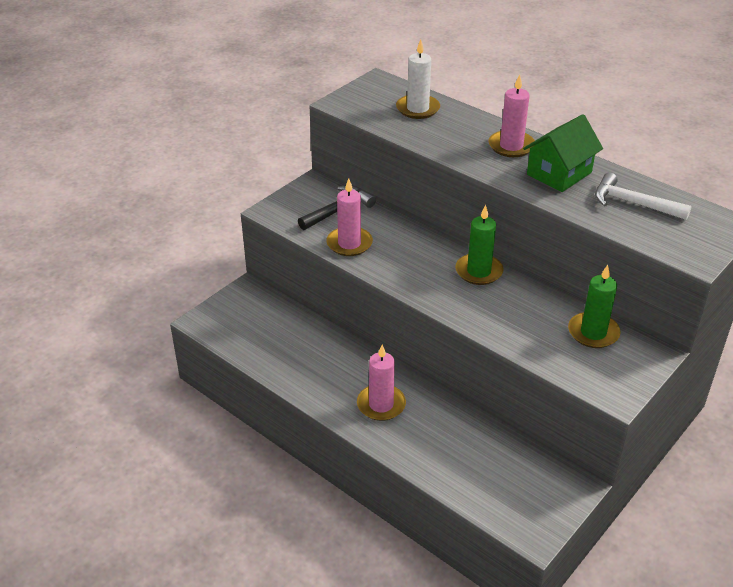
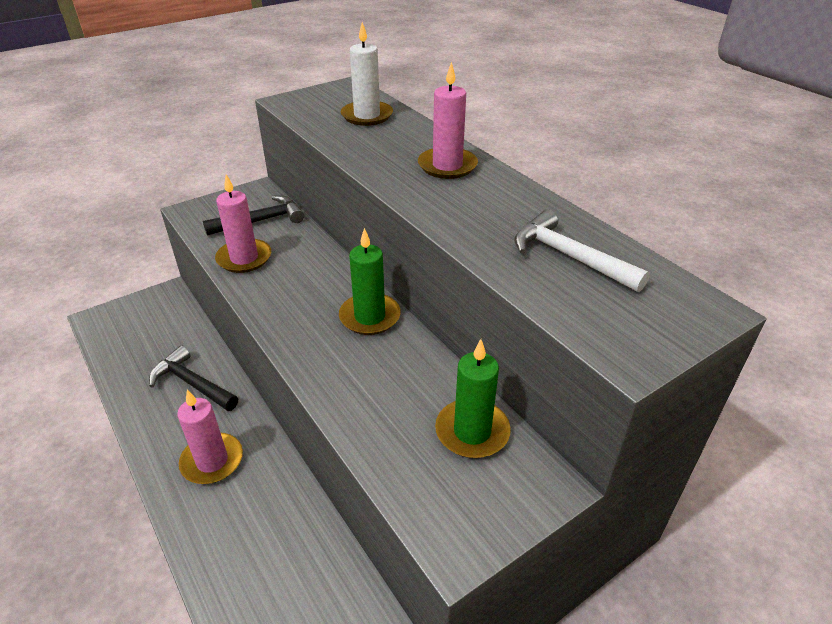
camera: 15 degrees right, 0 degrees up
(324, 355) = (192, 383): none -> black hammer
(559, 173) = (487, 204): green house -> none

